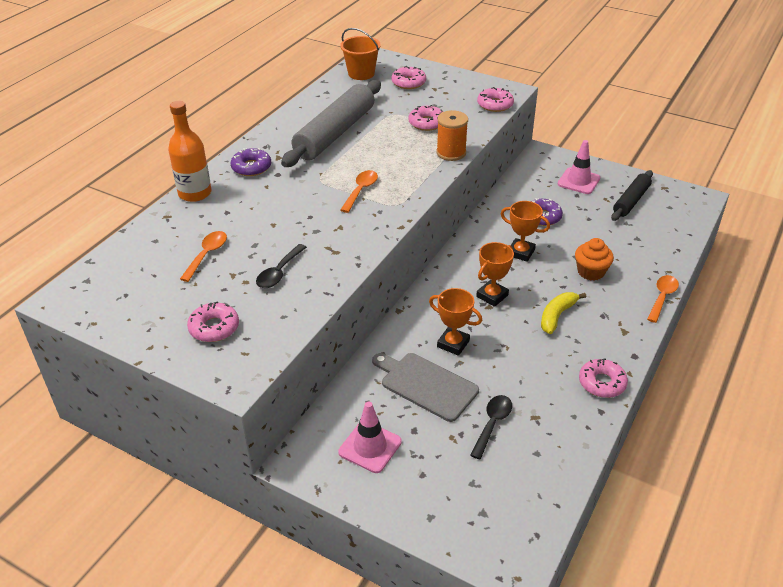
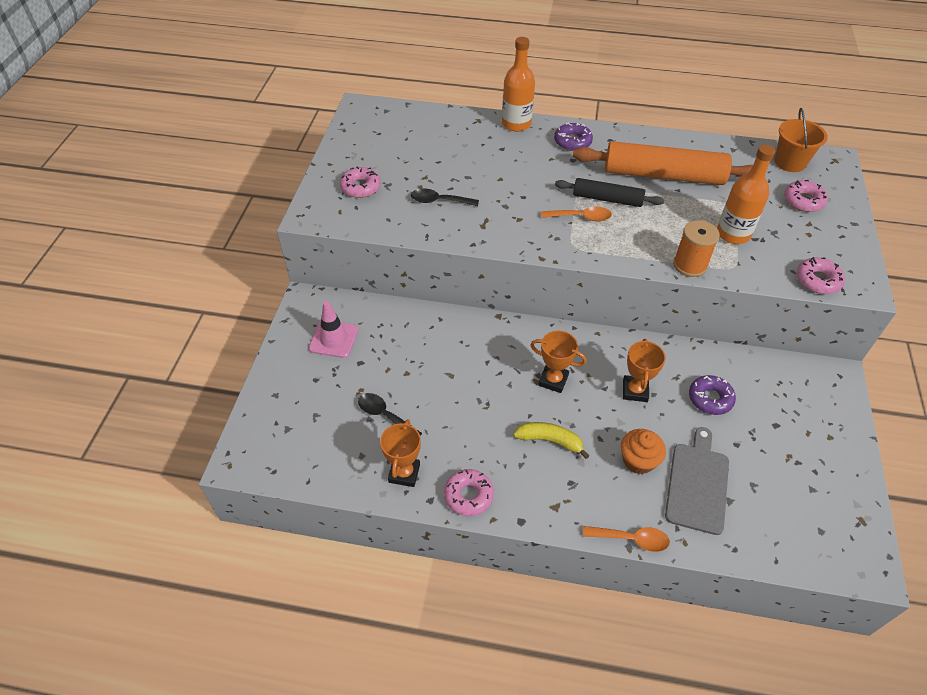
camera: 70 degrees right, 10 degrees up
(207, 255) = (442, 156): orange spoon -> none
(335, 133) = (663, 175): grey rolling pin -> orange rolling pin
(426, 385) = (413, 358): grey cutting board -> grey cutting board (697, 484)
(427, 123) = (733, 234): pink donut -> orange bottle
(453, 344) = (472, 365): orange trophy -> orange trophy (404, 473)
(492, 424) = (384, 415): black spoon -> black spoon turned 150 degrees counterclockwise
(578, 181) = (806, 422): pink traffic cone -> none
(631, 201) = (803, 485): black rolling pin -> black rolling pin (607, 199)

